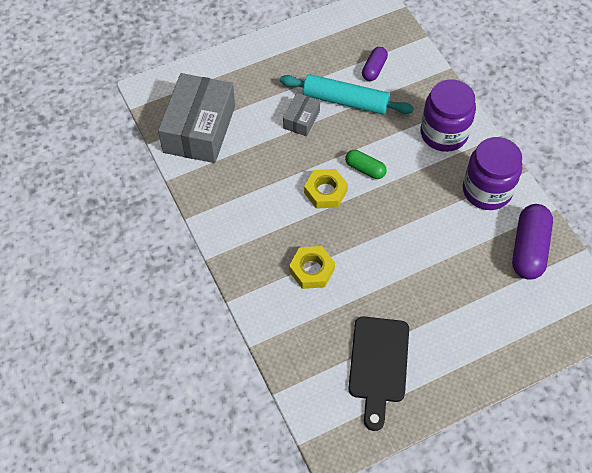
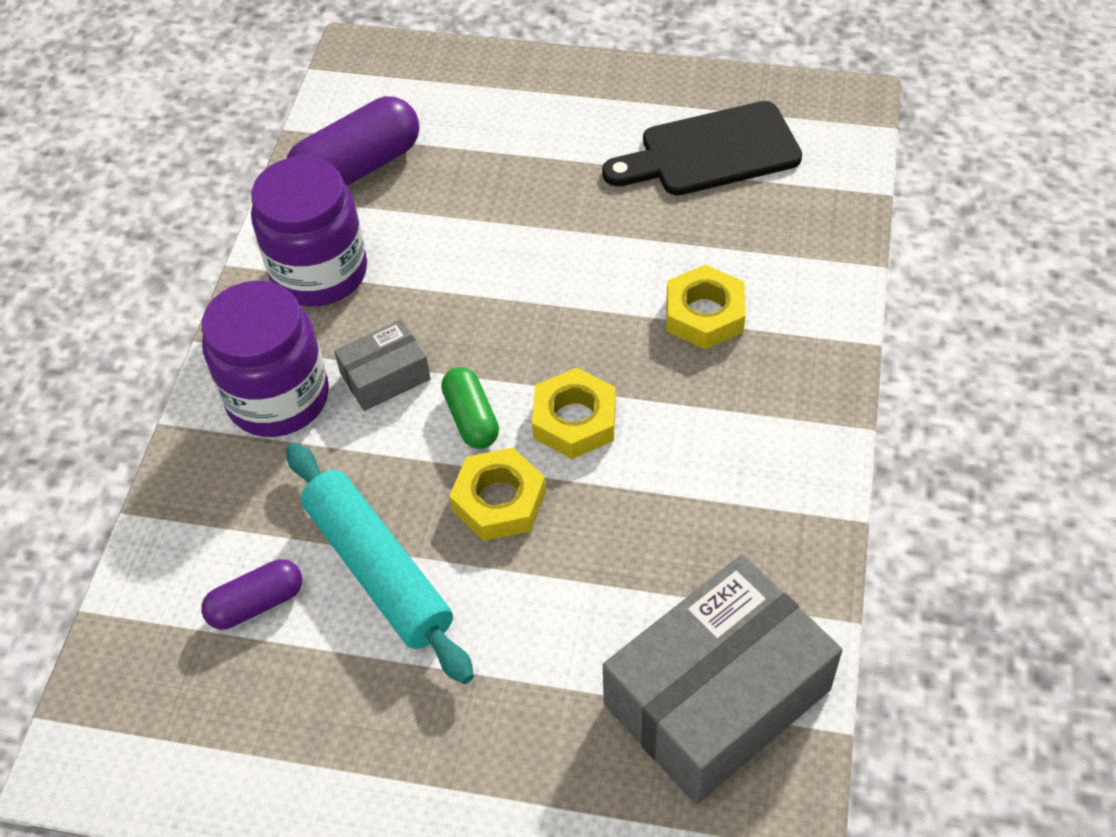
camera: 140 degrees left, 5 degrees down
(301, 119) = (496, 584): grey box -> grey box (385, 376)
(326, 146) = (499, 501): none -> yellow nut
(378, 365) = (711, 152): black cutting board -> black cutting board turned 150 degrees counterclockwise

